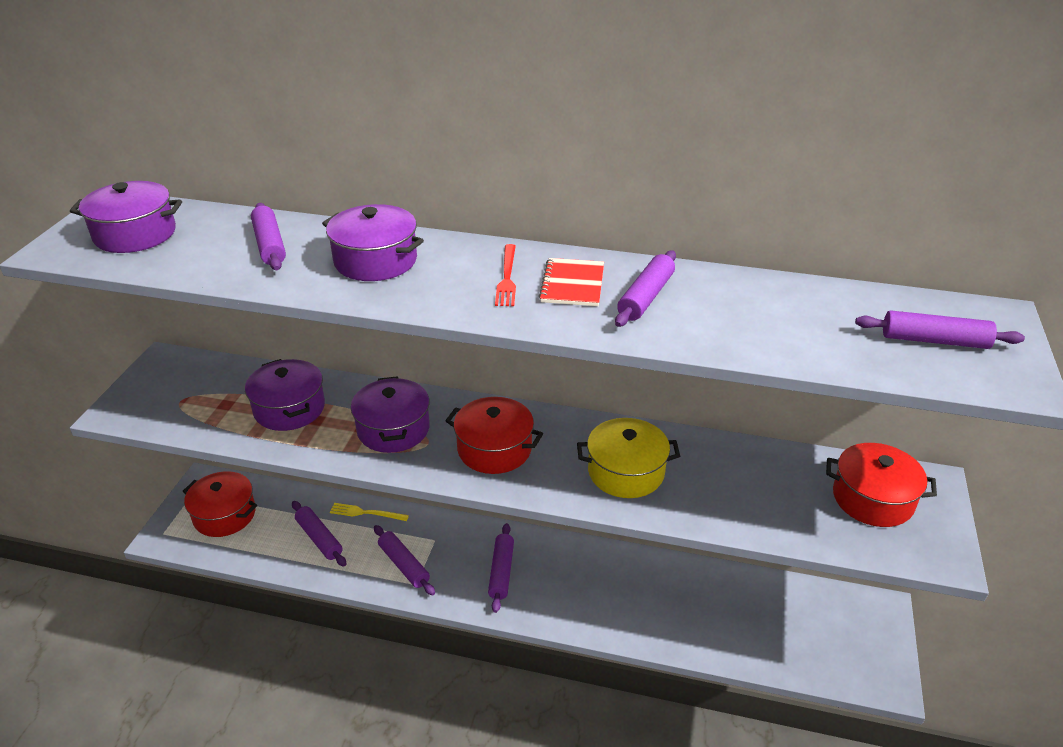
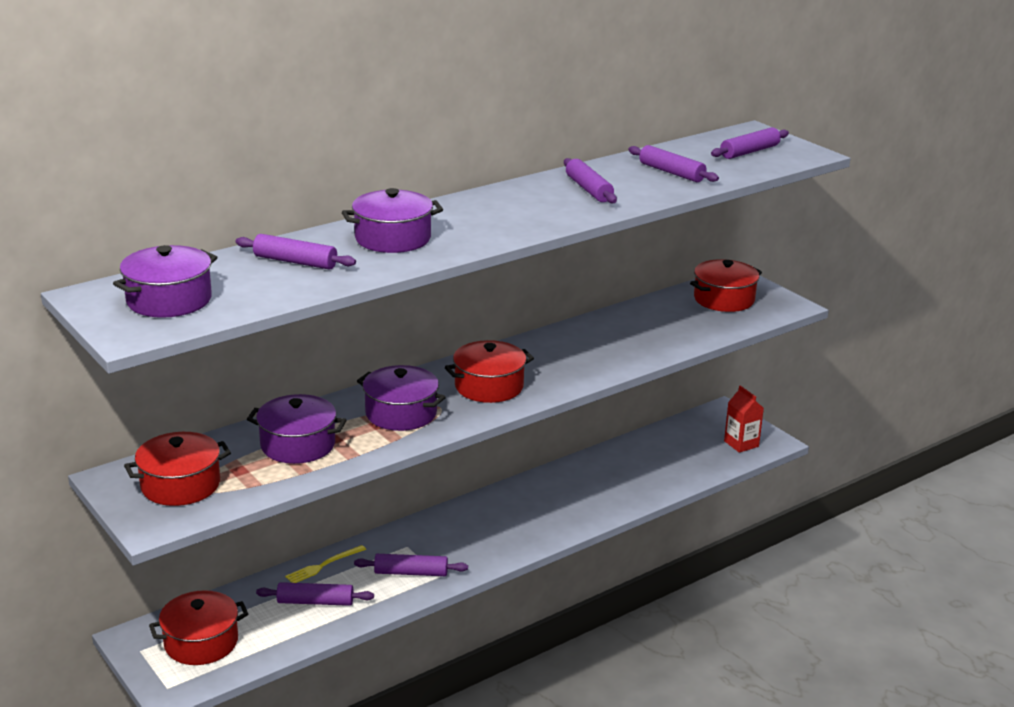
camera: 50 degrees left, 10 degrees down
(180, 392) = (180, 485): none -> red pot
(501, 572) = (485, 532): purple rolling pin -> purple rolling pin (671, 172)
(507, 277) = (494, 212): red fork -> none
(572, 284) = (537, 200): red notebook -> none
(626, 472) = (586, 355): yellow pot -> none
(849, 659) = (741, 444): none -> red carton

